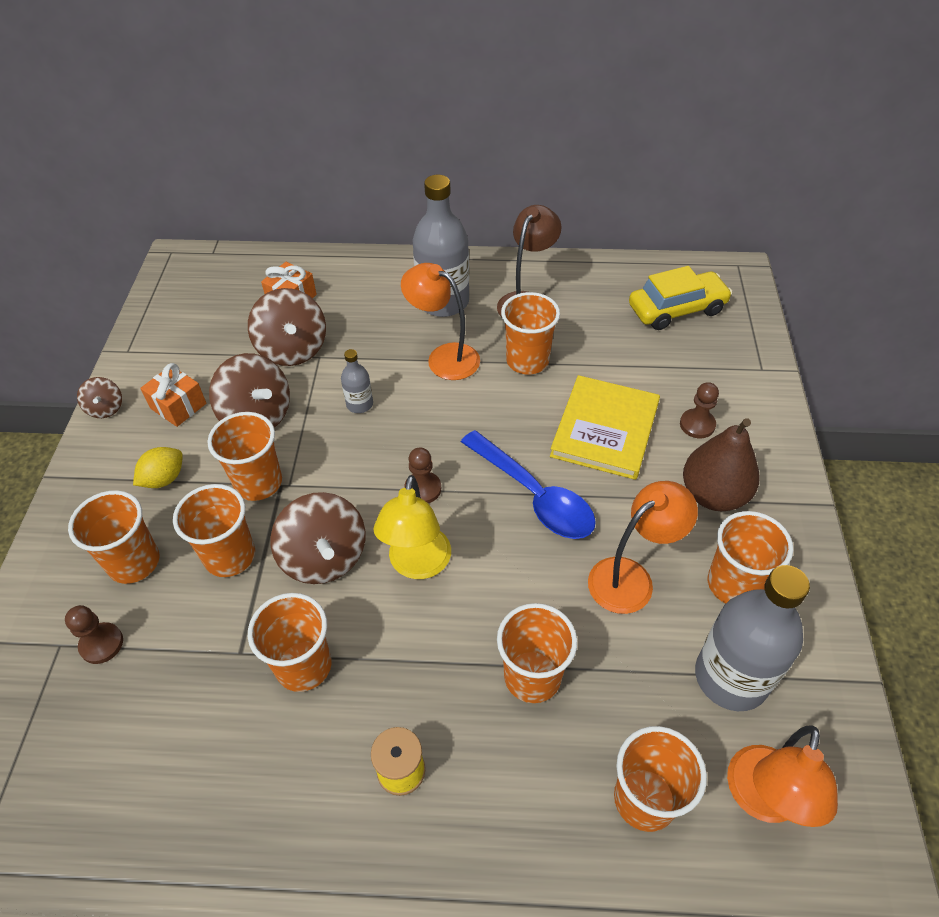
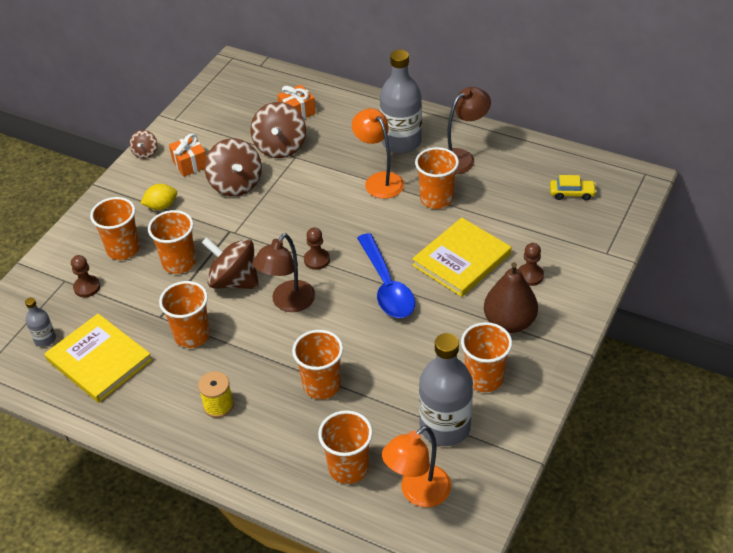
camera: 25 degrees right, 5 degrees down
(174, 765) = (99, 360): none -> yellow book
(258, 483) = (216, 225): orange cup -> none
(324, 557) = (234, 281): brown spinning top -> brown spinning top turned 120 degrees clockwise
(359, 404) = (305, 195): grey bottle -> grey bottle (45, 339)
(417, 565) = (288, 303): yellow lamp -> brown lamp
(631, 577) = (418, 353): orange lamp -> none
(676, 309) = (572, 193): yellow car -> yellow car, size x0.57

